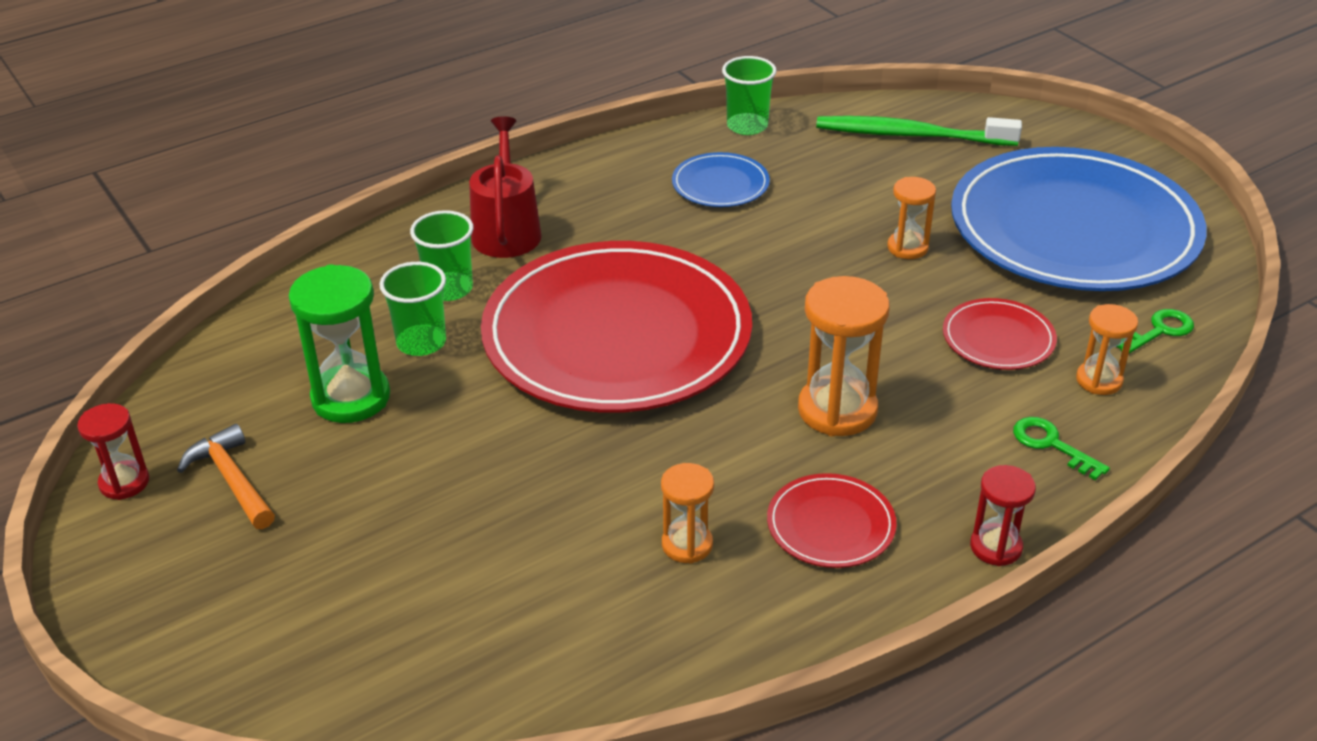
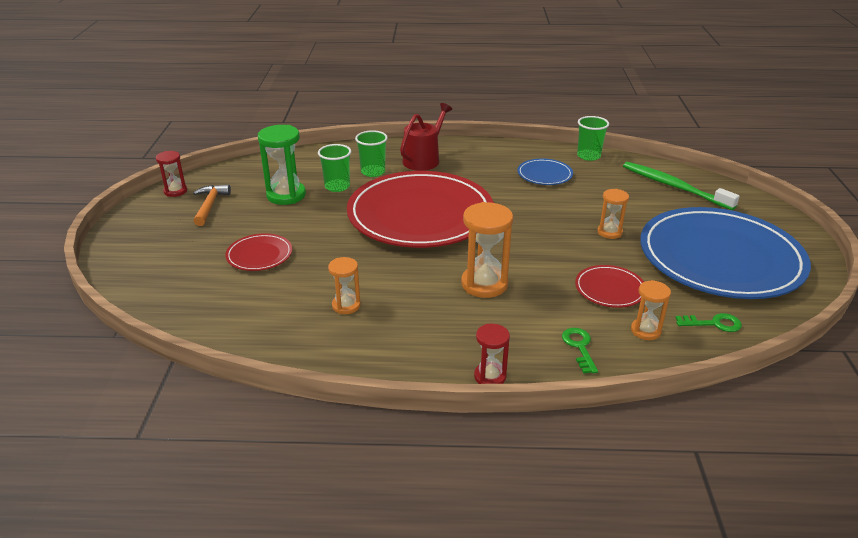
camera: 35 degrees right, 5 degrees down
(830, 525) = (420, 328): red plate -> red plate (259, 255)

